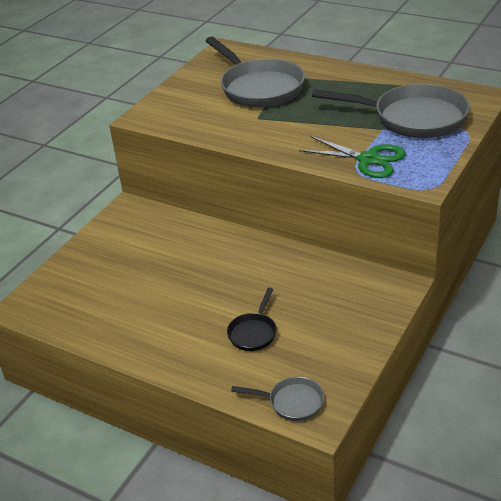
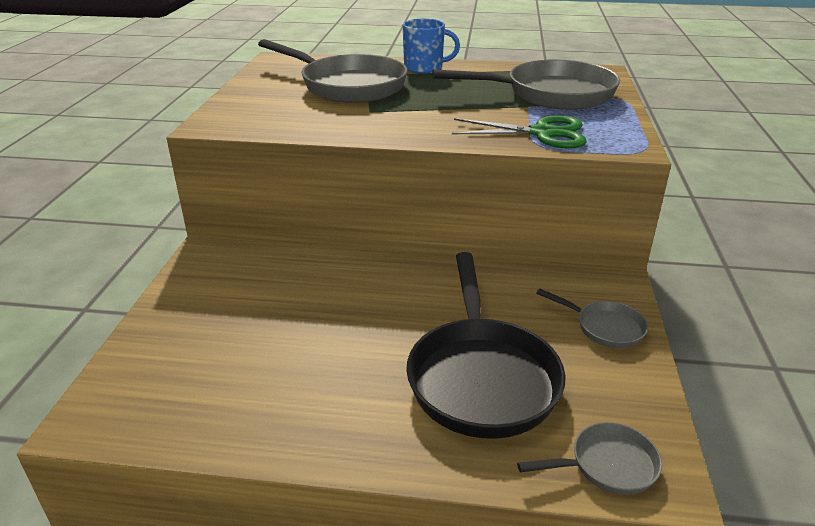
camera: 25 degrees left, 5 degrees down
(253, 332) = (481, 377): black pan -> black pan, size x2.08
(333, 74) = (424, 68): none -> blue mug
(362, 318) = (604, 327): none -> grey pan

